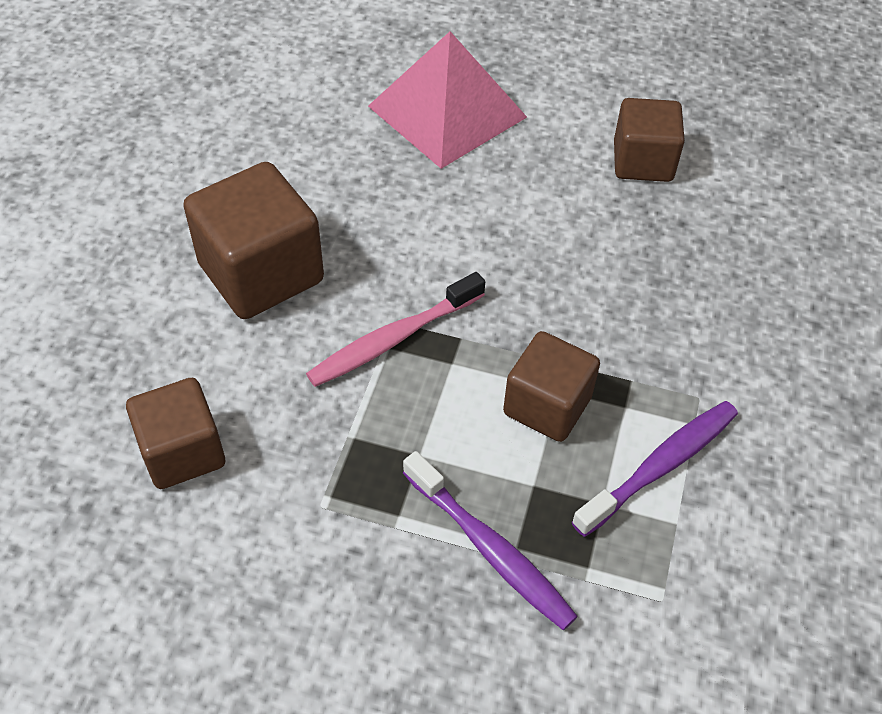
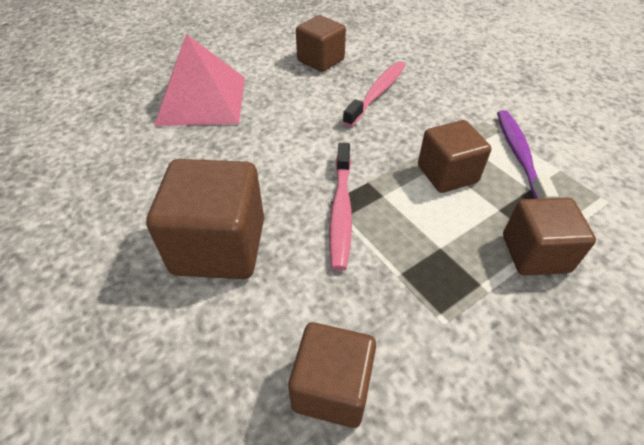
camera: 50 degrees left, 5 degrees down
(490, 549) = (535, 253): purple toothbrush -> brown cube
(635, 257) = (377, 93): none -> pink toothbrush

